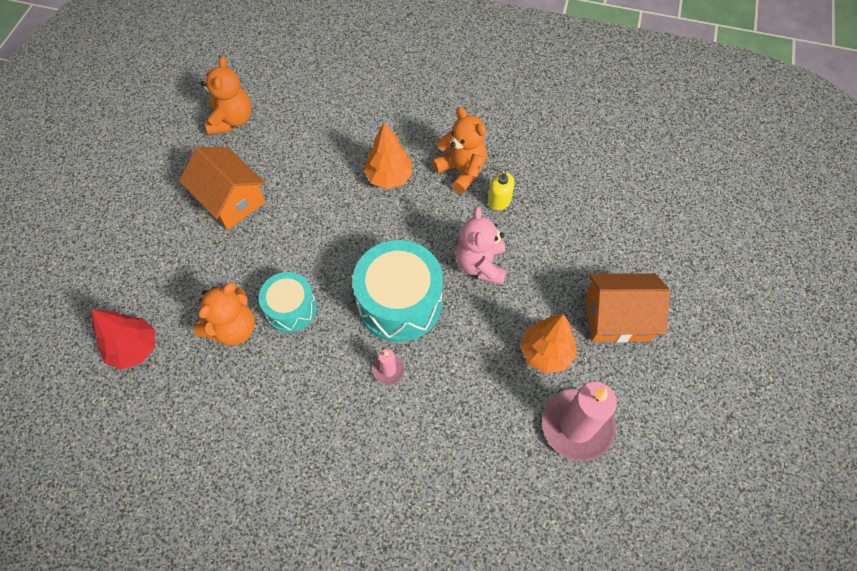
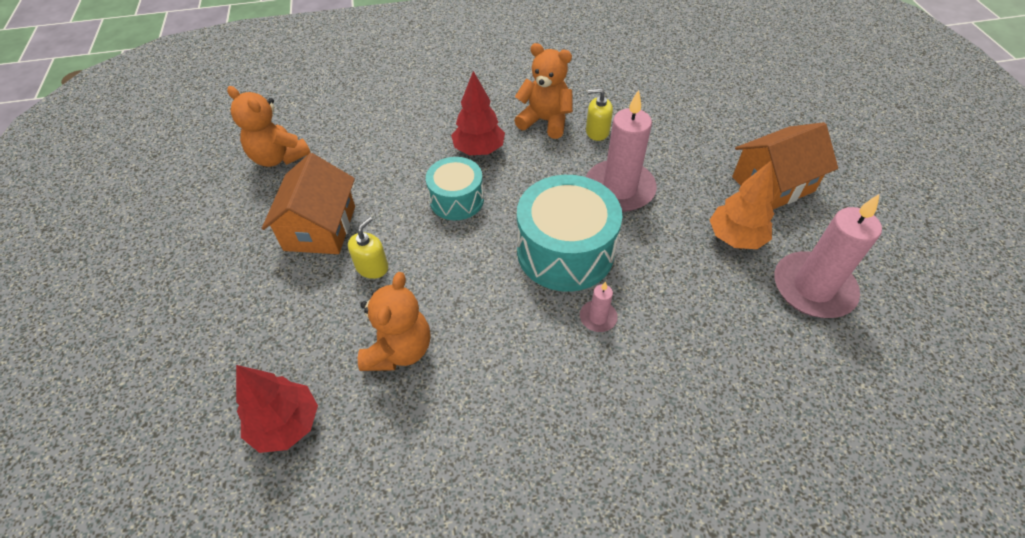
camera: 25 degrees left, 10 degrees down
(230, 200) = (320, 228): orange house -> orange house turned 75 degrees clockwise
(232, 120) = (278, 157): orange teddy bear -> orange teddy bear turned 150 degrees clockwise
(250, 251) = (372, 267): none -> yellow soap dispenser
(291, 308) = (453, 303): turquoise drum -> turquoise drum (456, 200)
(389, 177) = (479, 150): orange tree -> red tree
(480, 264) = (619, 189): pink teddy bear -> pink candle

